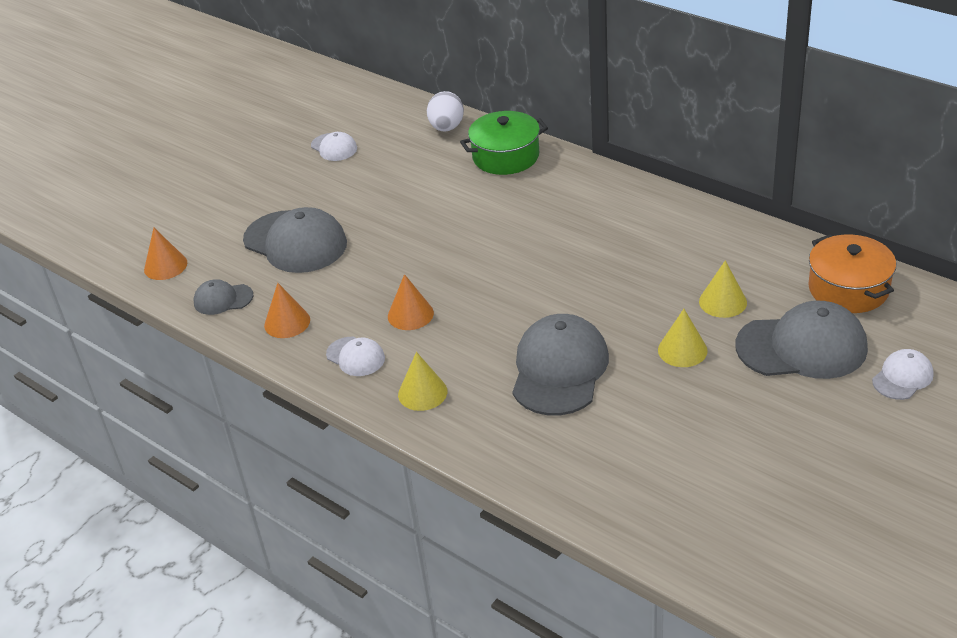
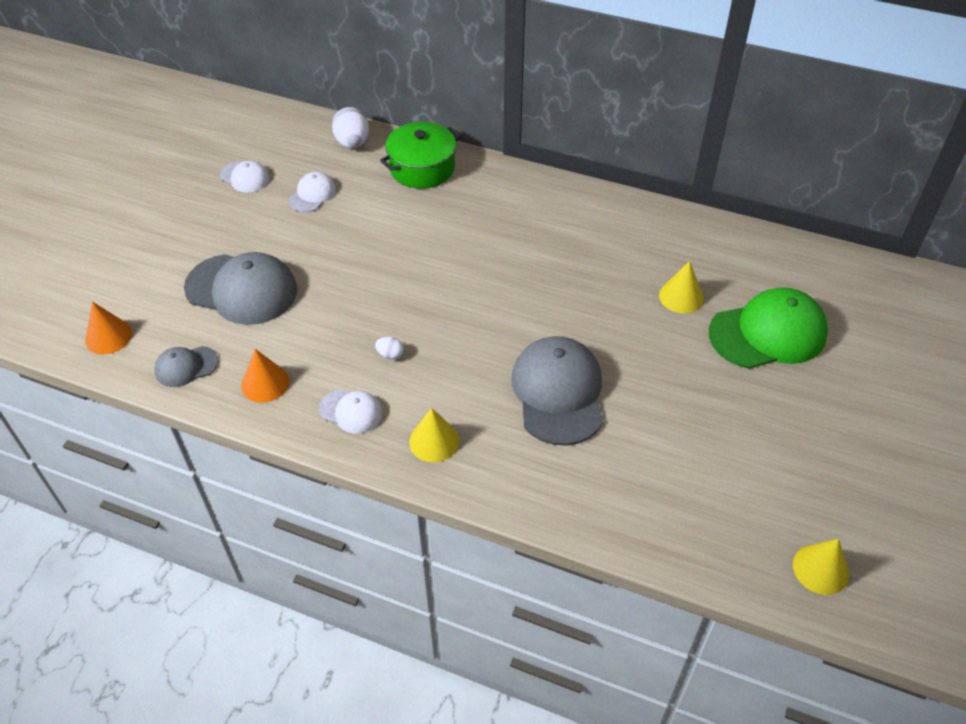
camera: 20 degrees left, 10 degrees up
(410, 314) = (390, 354): orange cone -> white egg
(682, 350) = (664, 353): yellow cone -> yellow cone (820, 569)
(802, 347) = (768, 333): grey cap -> green cap
(848, 289) = (784, 267): orange pot -> none
(902, 377) = (864, 350): white cap -> white cap (312, 194)

